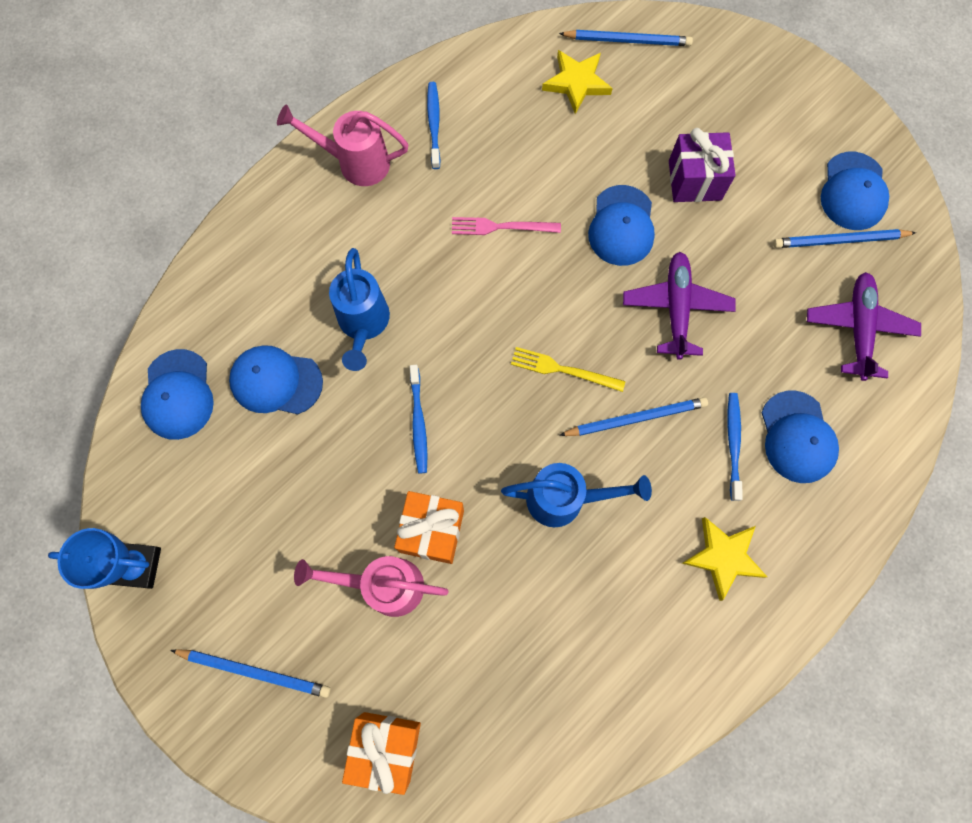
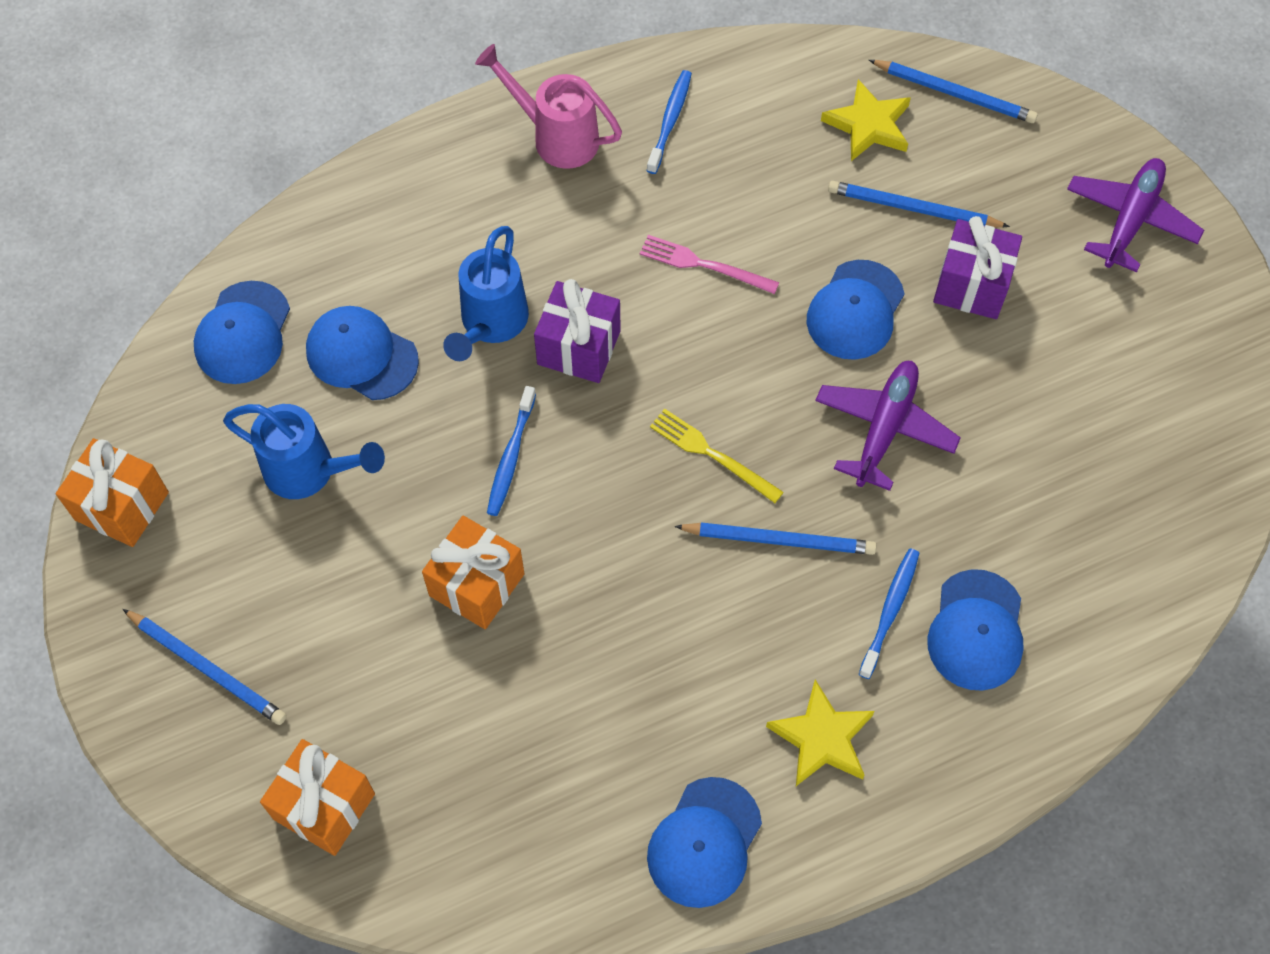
camera: 20 degrees right, 10 degrees down
(137, 566) = (122, 506): blue trophy -> orange gift
(384, 585) = (395, 626): pink watering can -> none
(435, 321) = (578, 347): none -> purple gift
(564, 499) = (652, 603): blue watering can -> blue watering can (309, 471)
(839, 241) = (1131, 415): blue pencil -> blue pencil (913, 209)
(853, 191) = (1175, 362): blue cap -> blue cap (704, 842)
(858, 328) = (1111, 528): purple plane -> purple plane (1130, 220)

